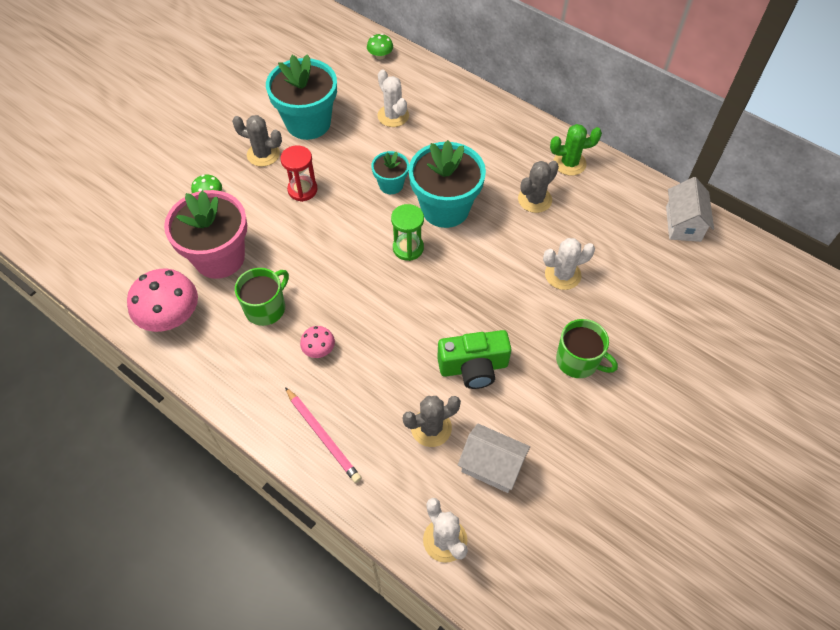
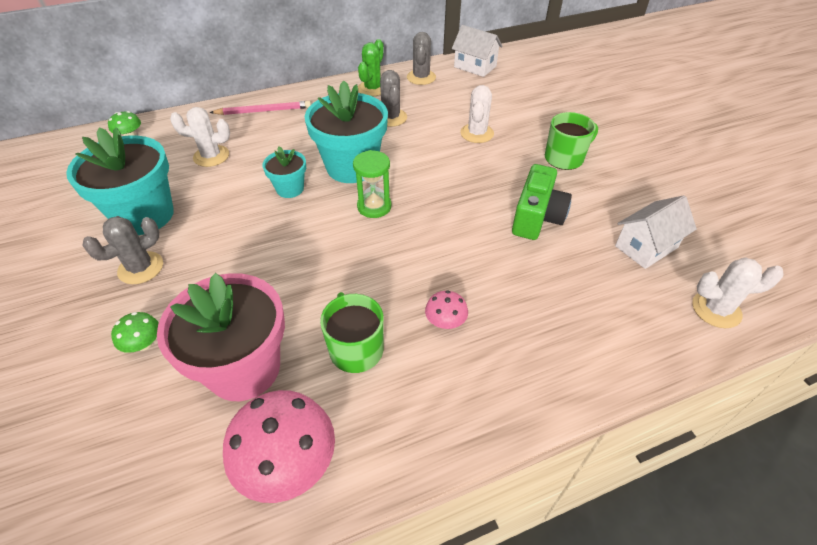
camera: 60 degrees left, 10 degrees down
(302, 190) = (226, 254): red hourglass -> none
(322, 436) = (558, 362): pink pencil -> pink pencil (263, 111)
(431, 428) = (588, 271): grey cactus -> grey cactus (421, 77)

